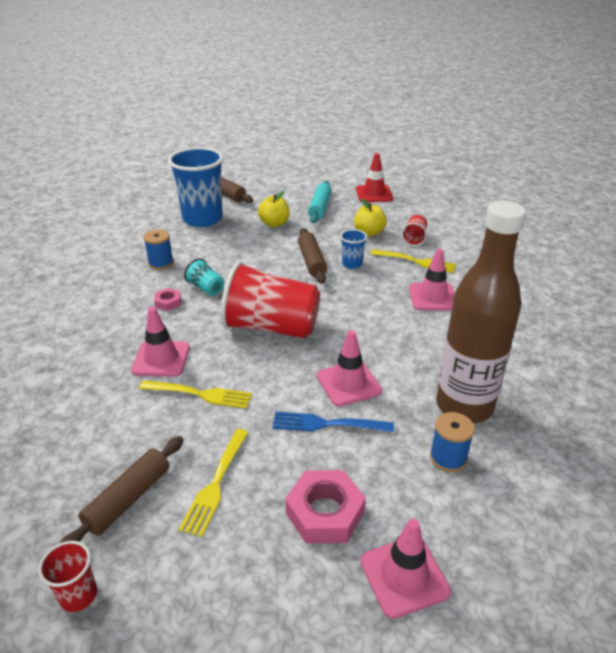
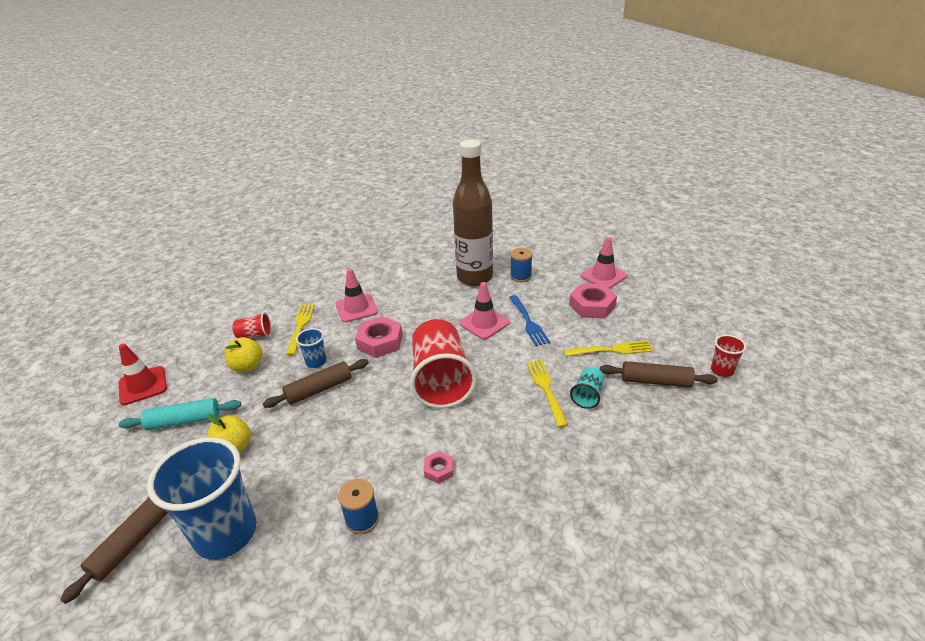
camera: 110 degrees left, 0 degrees up
(161, 359) = (523, 431): pink traffic cone -> none
(206, 288) = (399, 450): turquoise cup -> turquoise cup (587, 395)
(360, 302) = (380, 342): none -> pink nut

